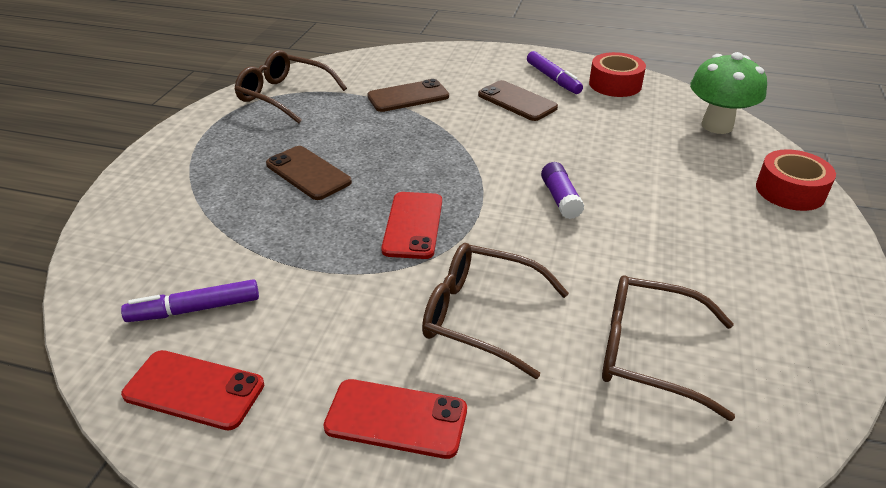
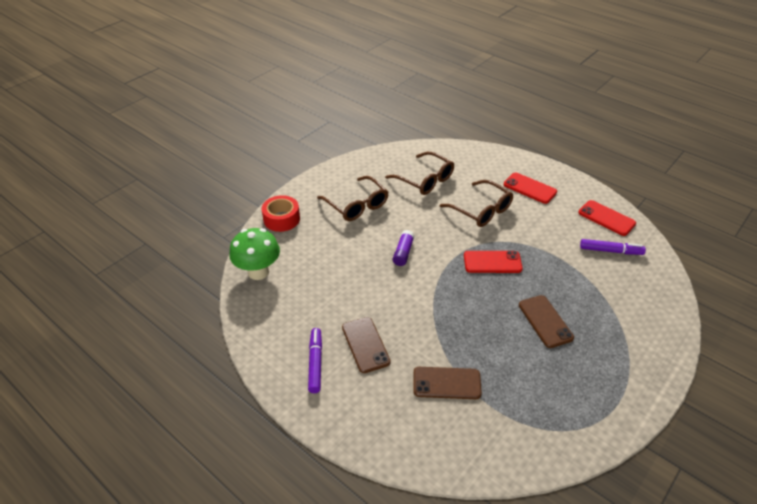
camera: 155 degrees left, 5 degrees up
(284, 96) = (554, 426): brown glasses -> brown glasses (357, 205)
(413, 225) = (492, 262): red phone -> red phone turned 60 degrees clockwise
(615, 84) = (276, 337): red tape -> none

